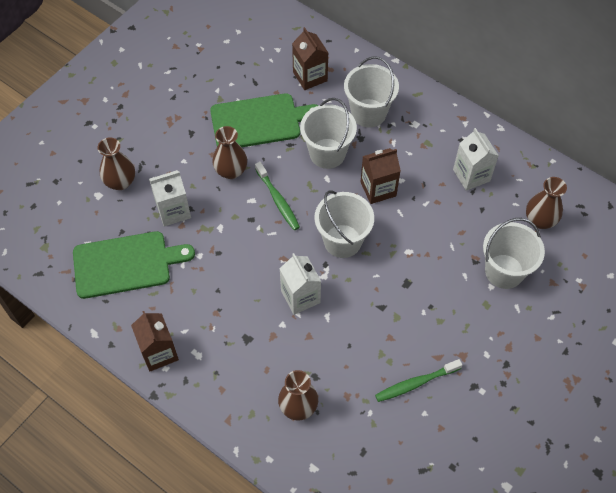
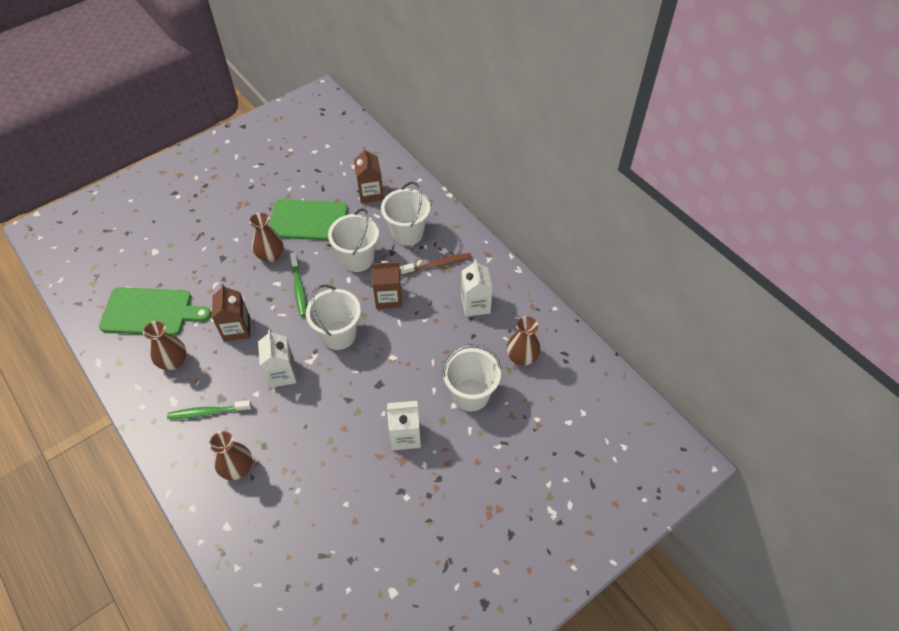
camera: 15 degrees right, 5 degrees down
(120, 182) = (177, 245): brown vase -> brown vase (173, 362)
(159, 352) = (143, 392): brown carton -> brown carton (237, 329)
(173, 211) = (209, 277): white carton -> white carton (405, 436)
(415, 141) = (438, 264): none -> brown toothbrush
(416, 383) = (349, 475): green toothbrush -> green toothbrush (208, 412)

